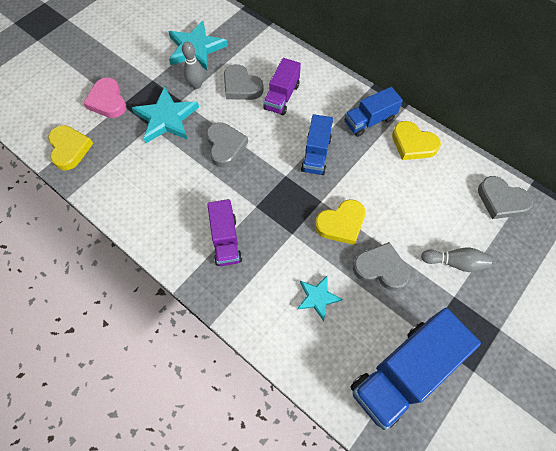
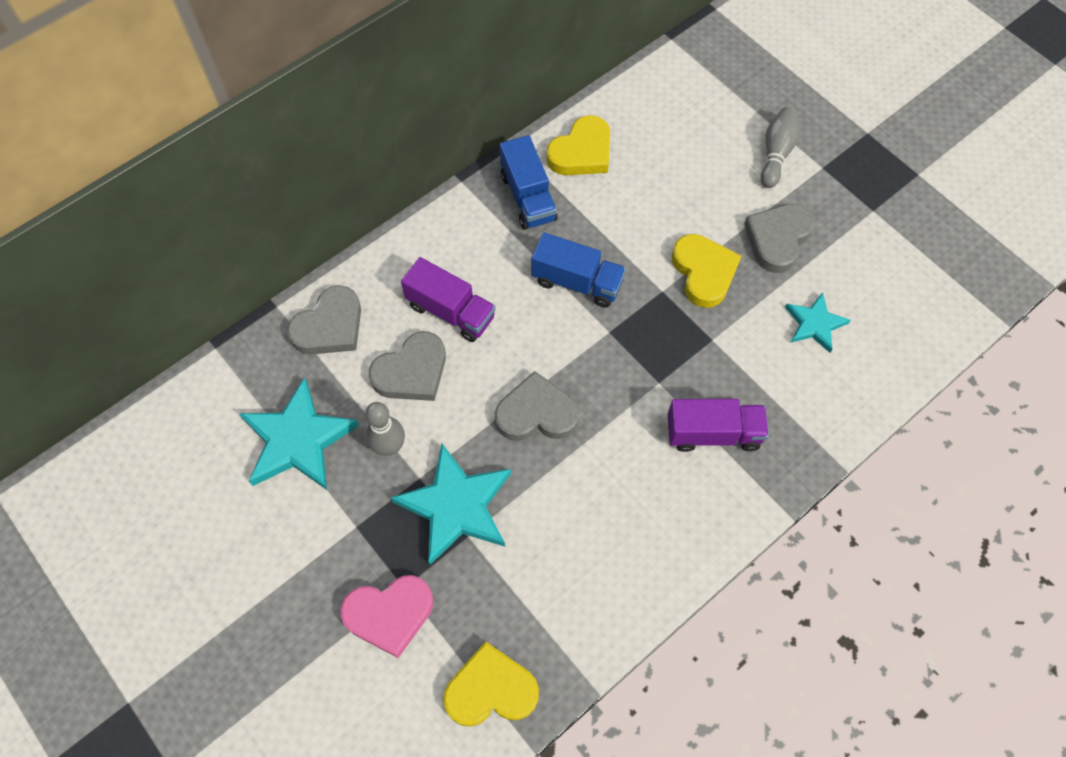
camera: 80 degrees left, 0 degrees up
(403, 372) = (918, 247): blue truck -> none
(501, 200) = (691, 77): grey heart -> grey heart (330, 326)

